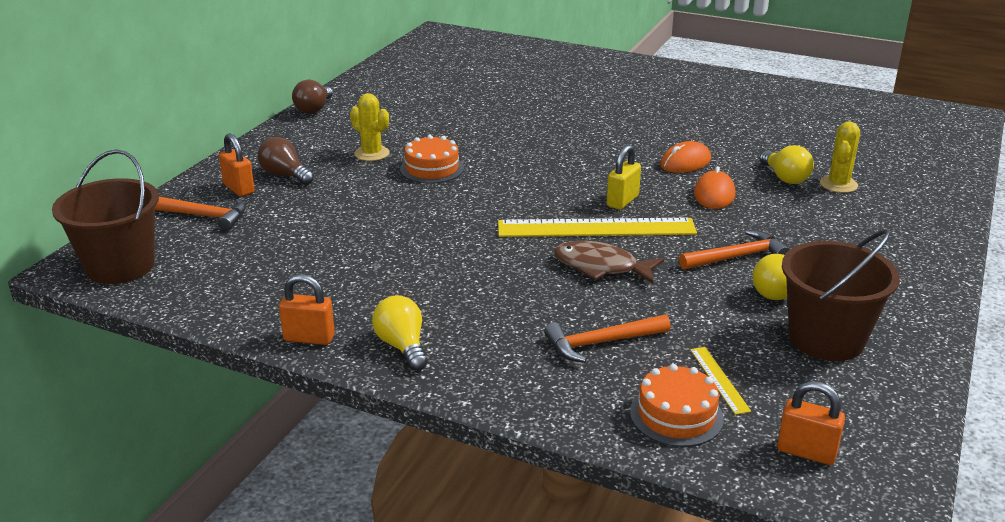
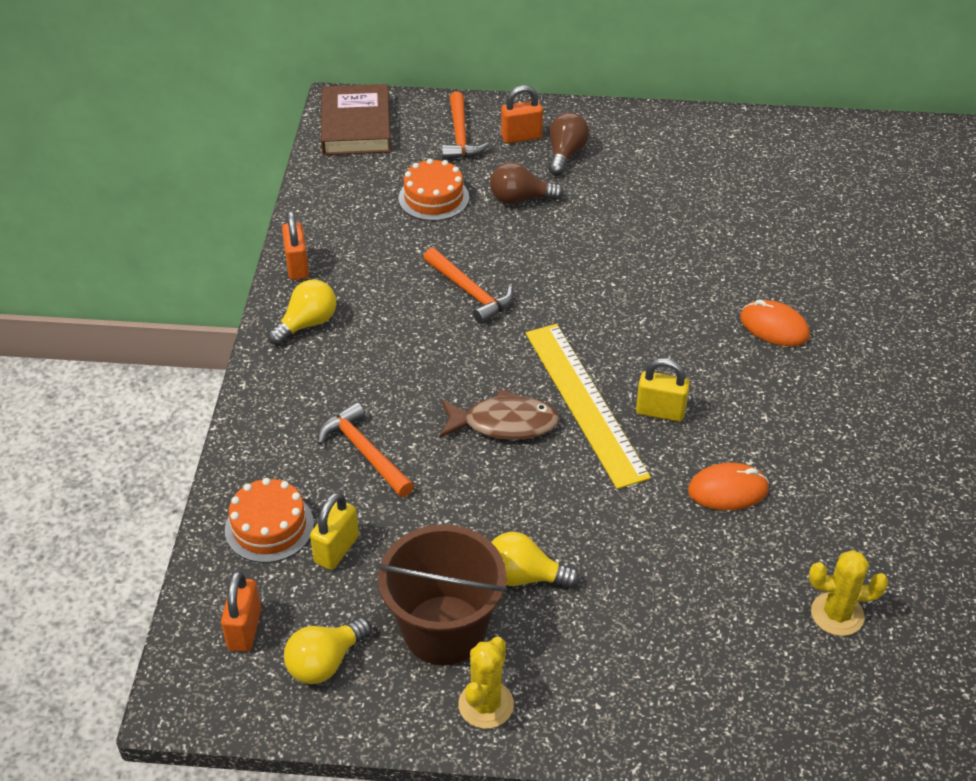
camera: 70 degrees right, 15 degrees up
(120, 266) = (356, 126): brown bucket -> brown book
(239, 189) = (521, 137): orange padlock -> orange padlock turned 45 degrees clockwise
(314, 109) = (725, 120): brown light bulb -> brown light bulb (520, 199)
(372, 154) = (649, 194): yellow cactus -> yellow cactus (486, 705)
(432, 168) = (643, 246): orange cake -> orange cake (433, 198)
(601, 267) = (504, 423): brown fish -> brown fish turned 90 degrees clockwise
(685, 162) = (800, 449): orange mouse -> orange mouse (774, 327)
(719, 379) = (336, 550): yellow ruler -> yellow padlock
(737, 257) = (584, 532): orange hammer -> orange hammer (470, 292)
(785, 178) = (820, 555): yellow light bulb -> yellow light bulb (325, 662)

